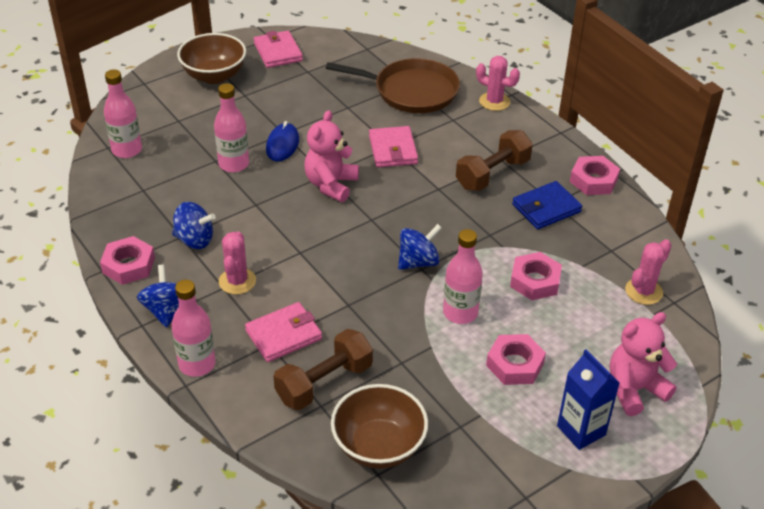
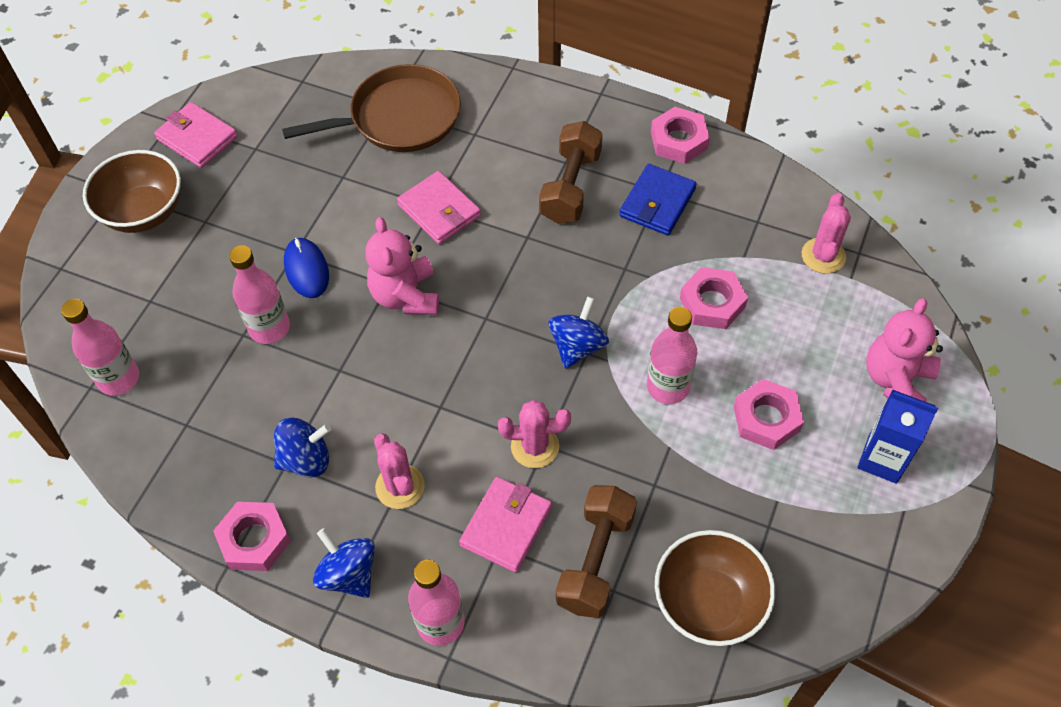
camera: 30 degrees left, 15 degrees up
(494, 101) = (502, 87): pink cactus -> pink cactus (535, 446)

